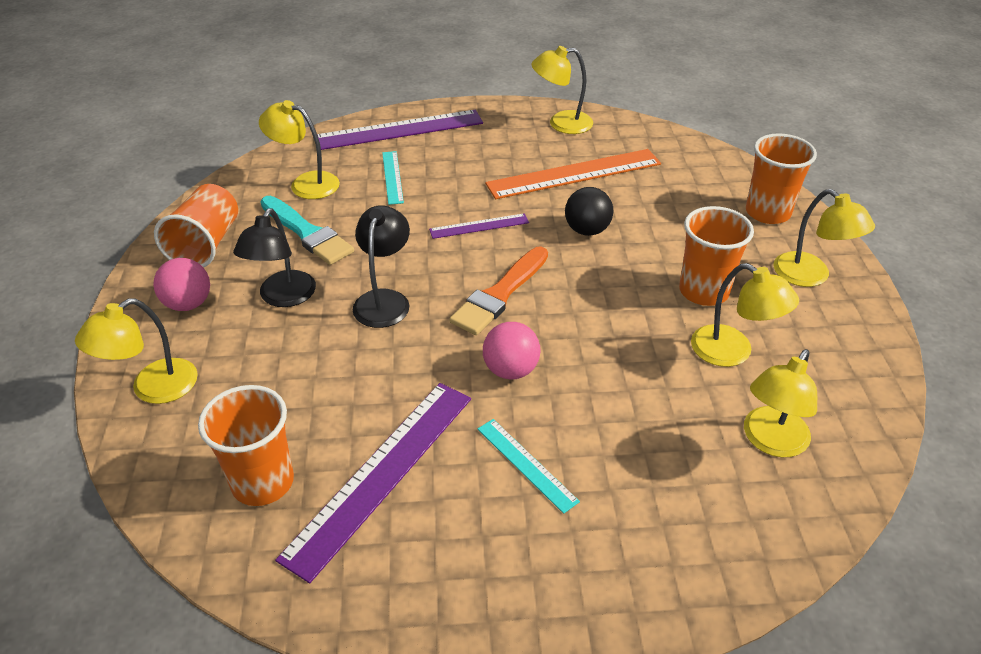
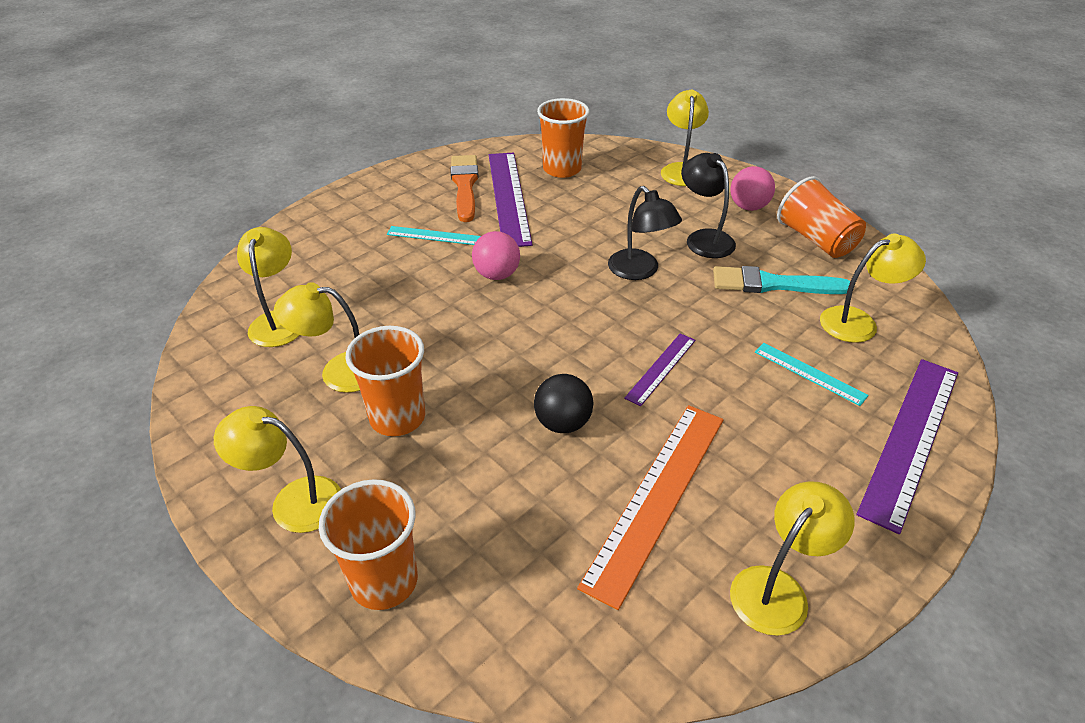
camera: 140 degrees right, 0 degrees up
(500, 294) = (566, 319): orange brush -> orange brush (465, 185)

